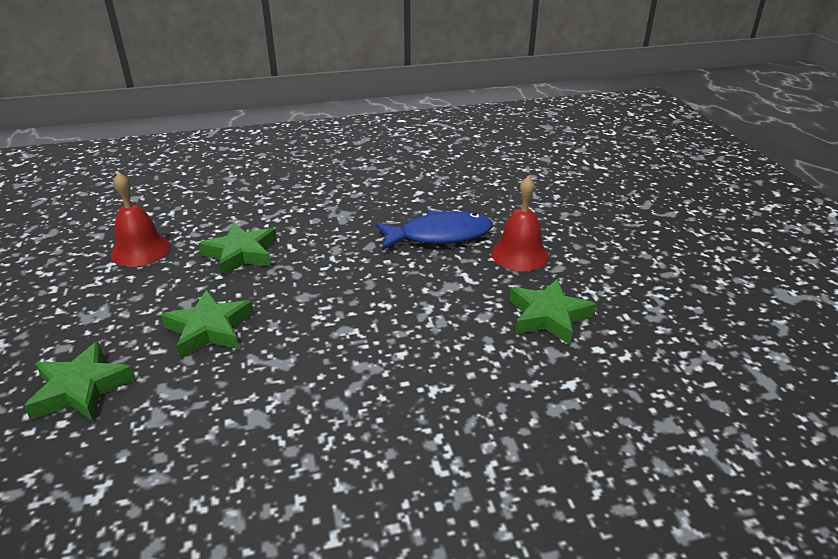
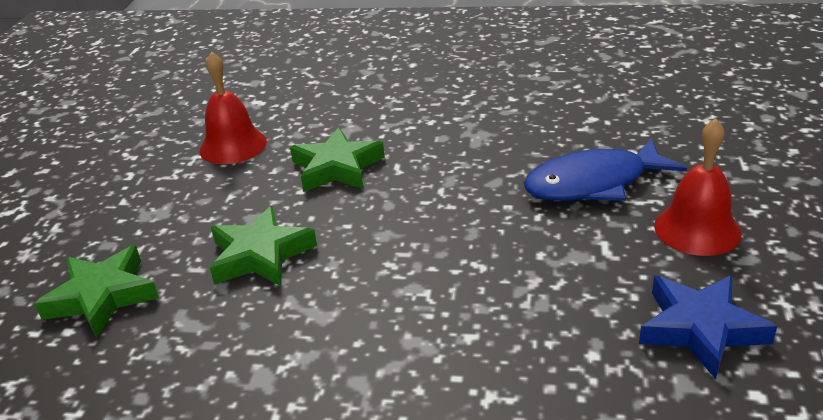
camera: 25 degrees right, 0 degrees up
(440, 236) = (593, 183): blue fish -> blue fish turned 150 degrees clockwise
(548, 316) = (700, 329): green star -> blue star

